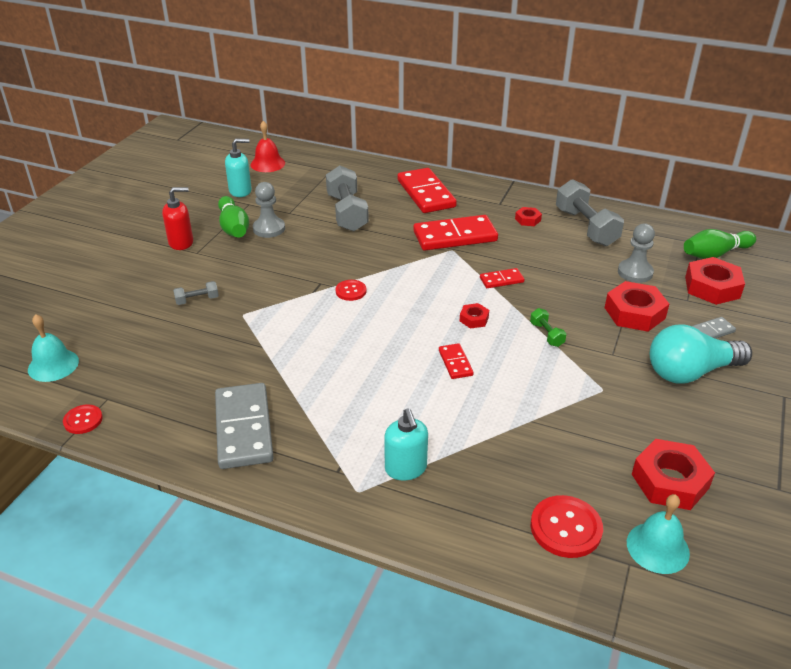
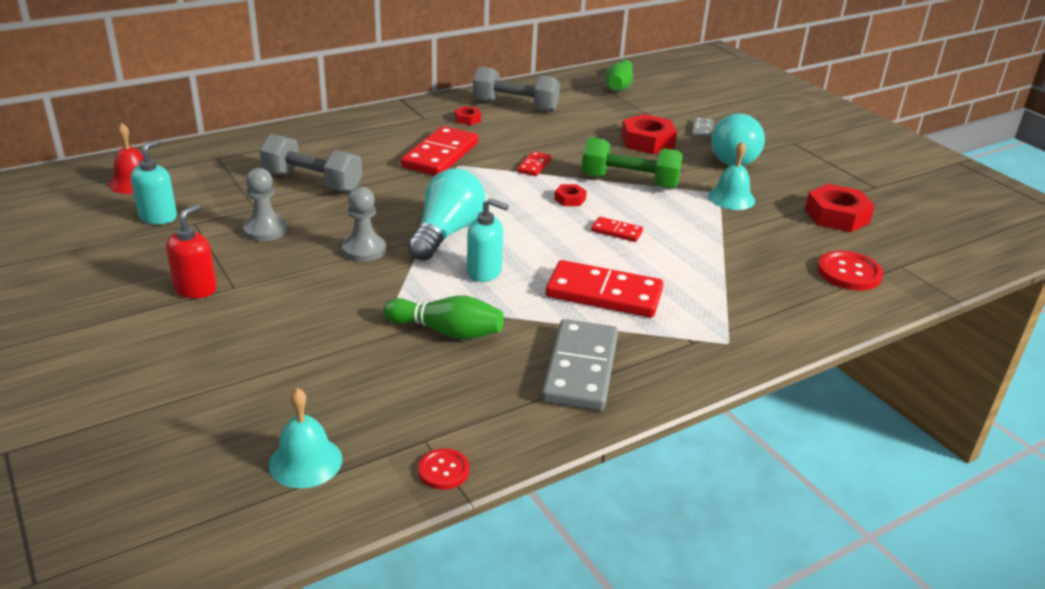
camera: 55 degrees left, 5 degrees down
(197, 300) = (327, 319): grey dumbbell -> none
(233, 227) = (225, 248): green bowling pin -> green bowling pin (447, 331)
(244, 428) = (581, 369): grey domino -> grey domino turned 75 degrees clockwise
(351, 291) = (446, 233): red button -> turquoise light bulb
(406, 469) = (723, 309): turquoise soap dispenser -> turquoise soap dispenser (484, 272)
(426, 193) = (350, 137): red domino -> red domino (604, 293)
(546, 334) = (629, 182): green dumbbell -> green dumbbell, size x2.17
(635, 272) = (600, 118): grey pawn -> grey pawn (364, 250)
(657, 547) = (894, 250): turquoise bell -> turquoise bell (731, 198)
(712, 287) = (654, 105): red nut -> none

